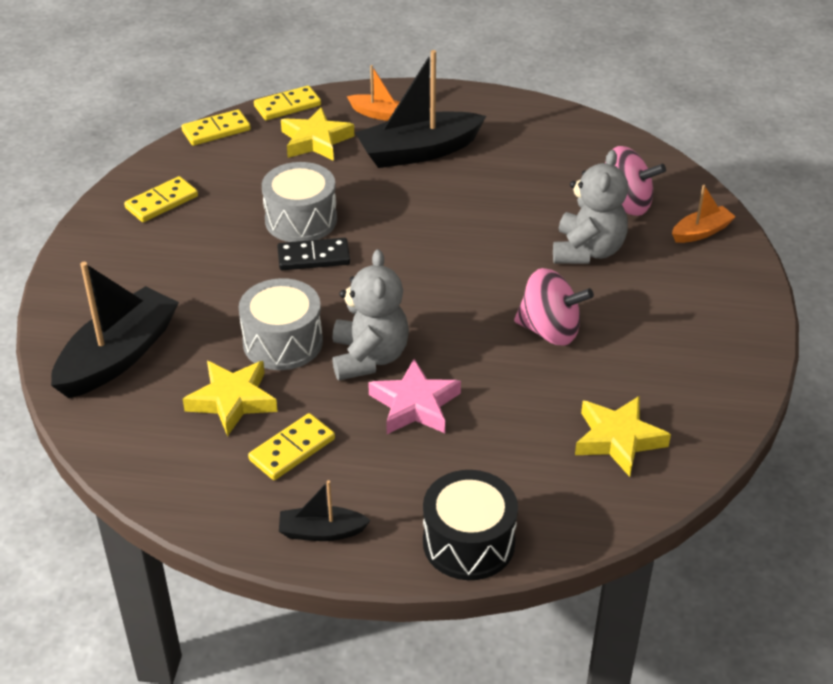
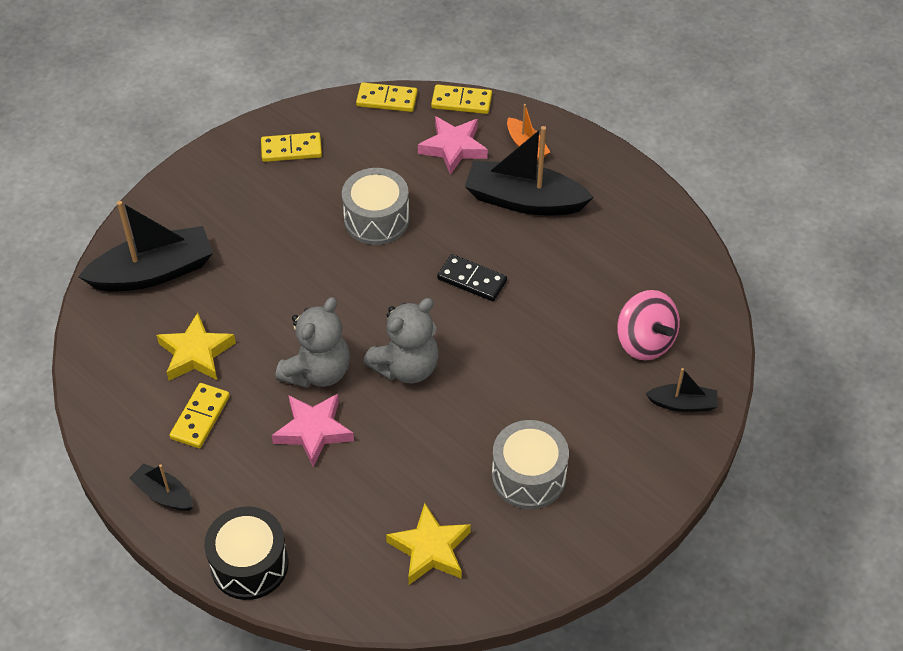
camera: 35 degrees right, 10 degrees up
(282, 342) = (270, 323): grey drum -> grey drum (528, 476)
(292, 449) = (200, 417): yellow domino -> yellow domino turned 60 degrees counterclockwise
(313, 257) = (356, 259): black domino -> black domino (472, 280)
(315, 140) = (453, 148): yellow star -> pink star
(550, 331) = (469, 426): pink spinning top -> none
(587, 251) = (569, 369): grey teddy bear -> grey teddy bear (406, 367)
(701, 232) = (682, 404): orange boat -> black boat

